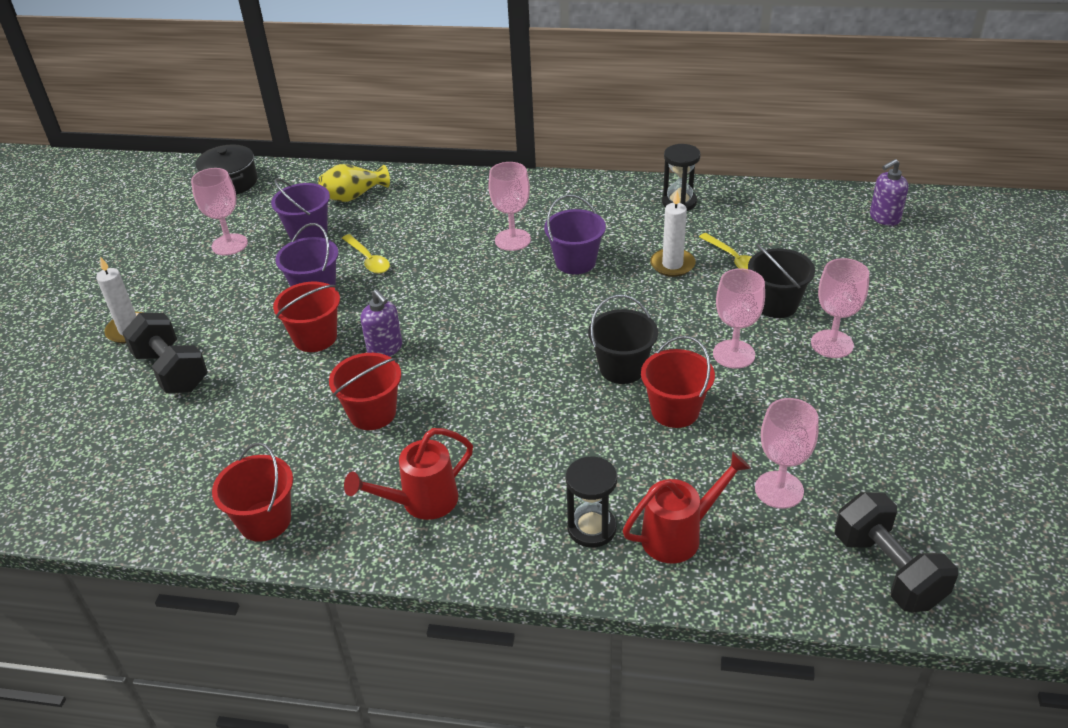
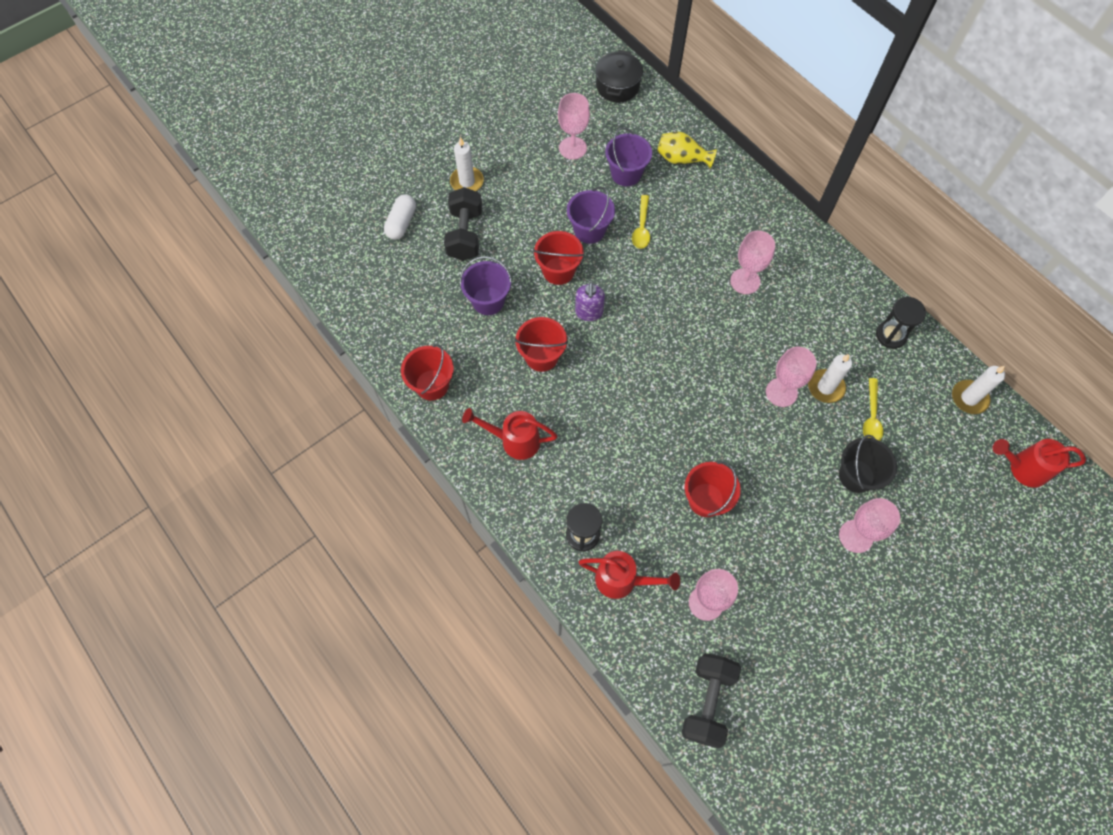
camera: 40 degrees right, 25 degrees up
(77, 406) = (401, 223): none -> white capsule
(575, 262) = (765, 333): purple bucket -> purple bucket (488, 301)
(622, 368) = (707, 443): black bucket -> none
(733, 354) = (785, 490): pink goblet -> pink goblet (781, 392)
(788, 202) = (969, 398): none -> white candle
(884, 218) = (1023, 468): purple soap dispenser -> red watering can

